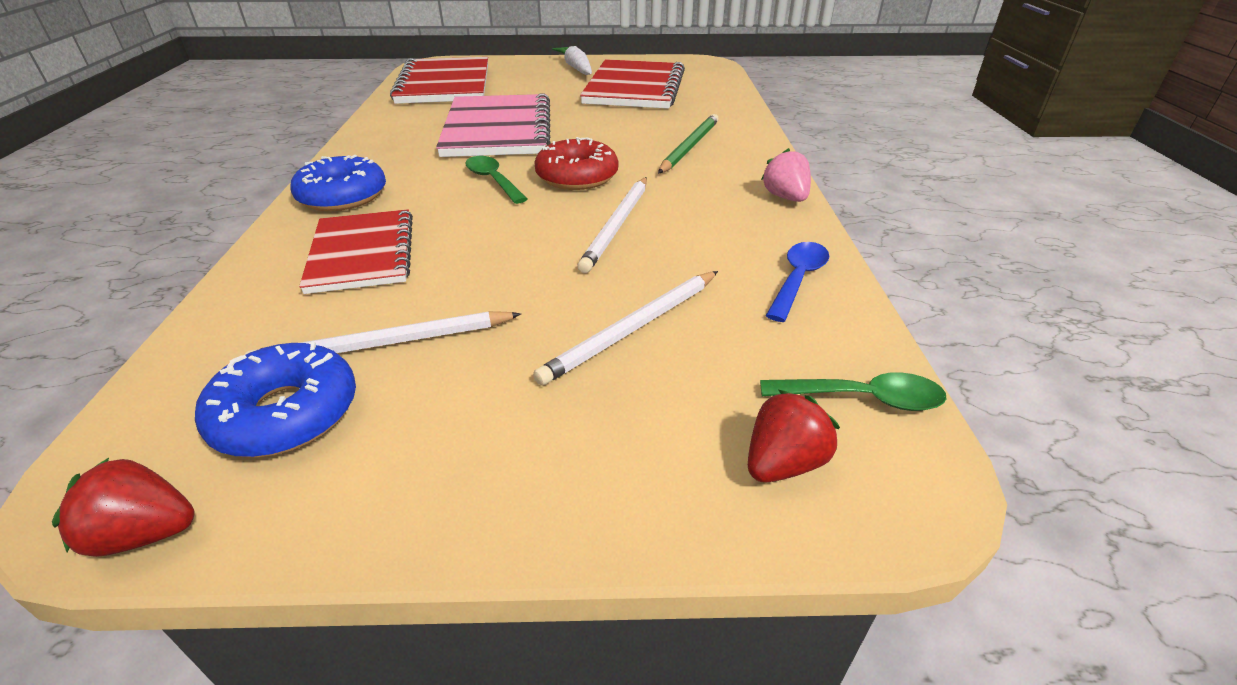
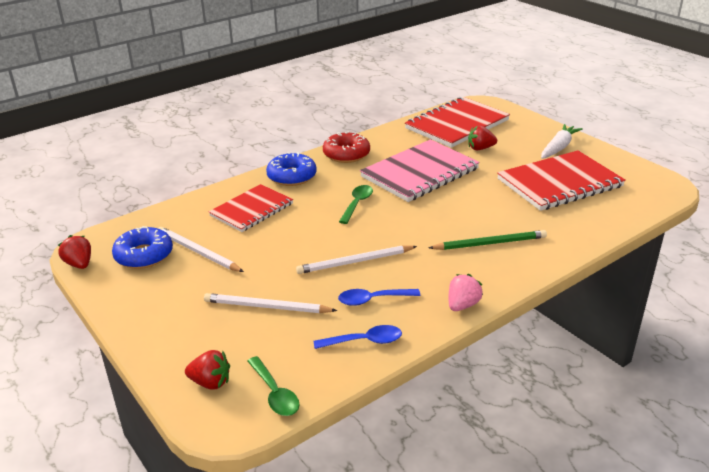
camera: 55 degrees right, 5 degrees down
(511, 91) = (480, 148): none -> red strawberry
(577, 177) = (394, 225): red donut -> red donut (346, 154)
(714, 243) = (373, 300): none -> blue spoon

